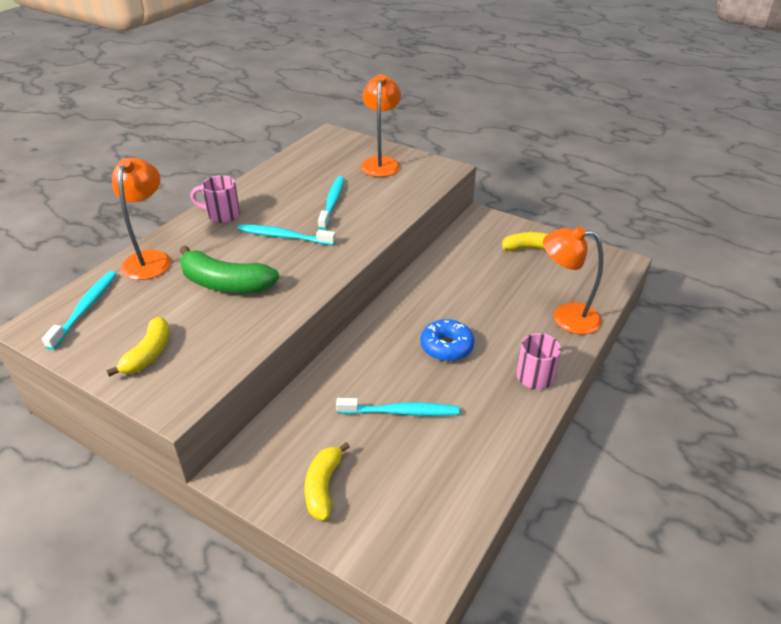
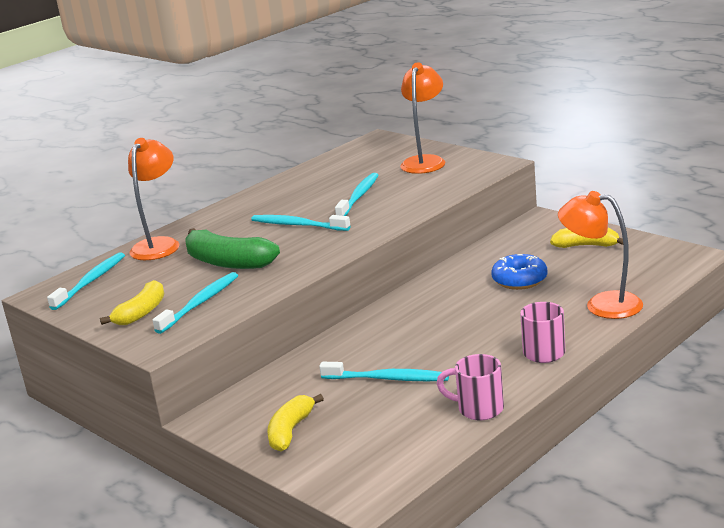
camera: 15 degrees right, 15 degrees down
(209, 341) = (200, 303): none -> turquoise toothbrush
(222, 215) = (240, 209): pink mug -> pink mug (478, 409)
(446, 347) = (456, 329): blue donut -> blue donut (519, 280)

